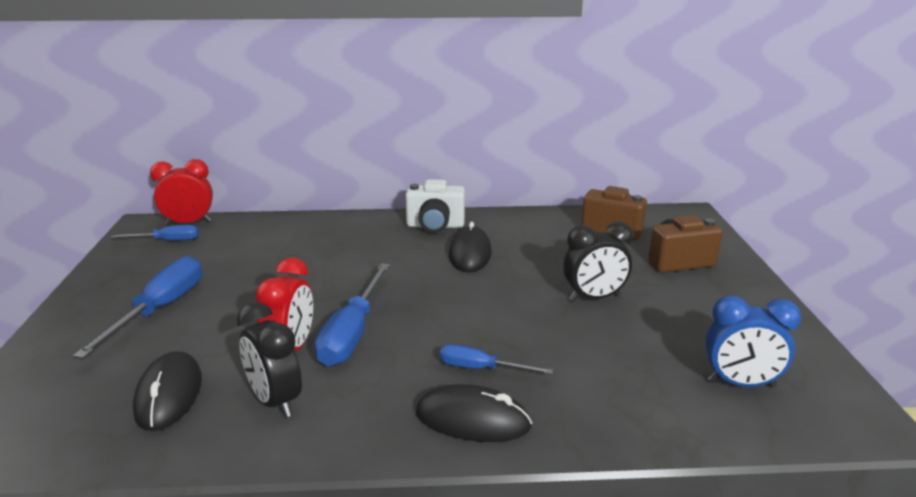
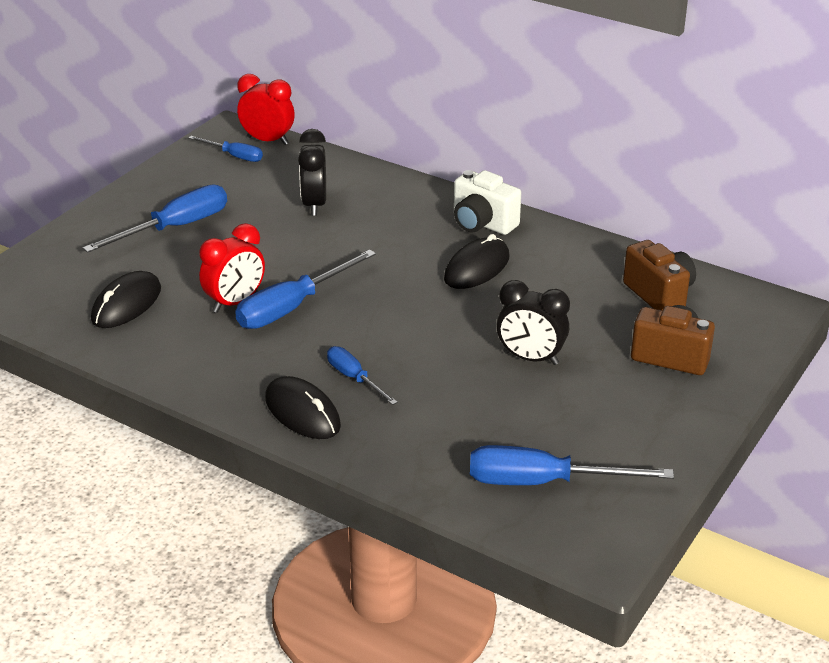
camera: 35 degrees right, 10 degrees up
(275, 401) = (187, 339): black clock -> black clock (314, 204)
(740, 384) = (544, 482): blue clock -> blue screwdriver

